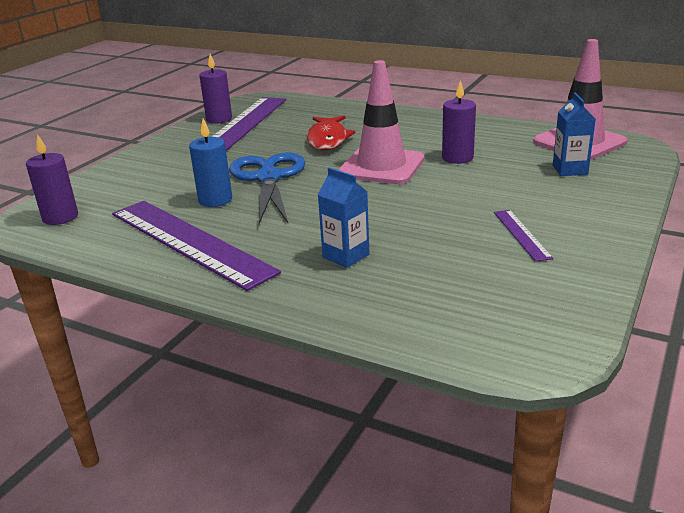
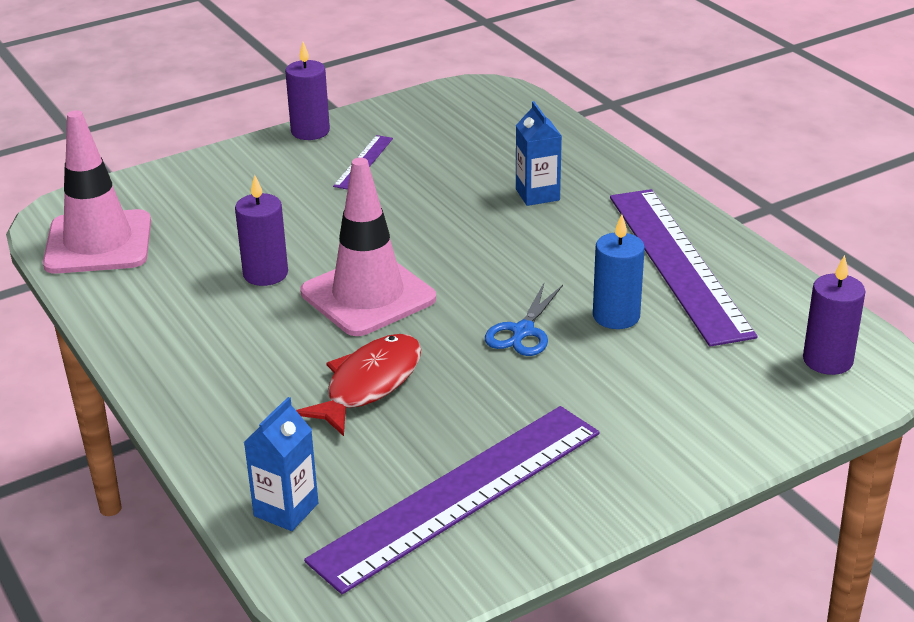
camera: 150 degrees left, 5 degrees up
(219, 119) = (484, 541): purple candle -> purple candle (310, 131)
(268, 178) = (522, 332): blue scissors -> blue scissors, size x0.54
(570, 170) = (190, 210): blue carton -> blue carton (286, 510)

